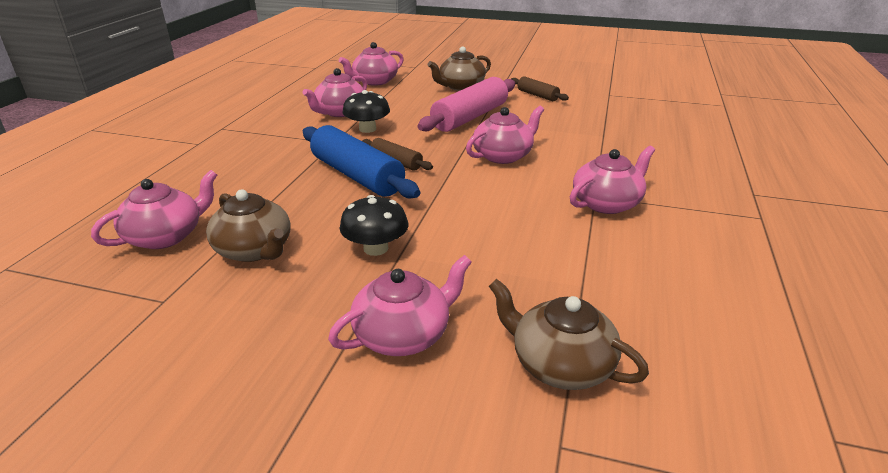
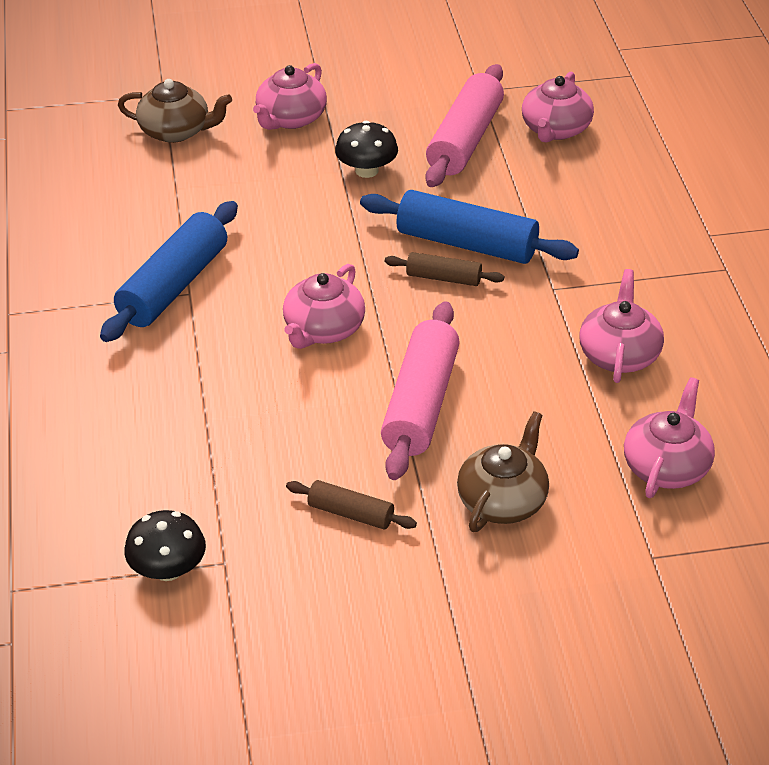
camera: 155 degrees right, 10 degrees up
(255, 250) = (465, 140): brown teapot -> pink rolling pin
(367, 129) = (539, 328): black mushroom -> black mushroom (168, 569)
(607, 203) = (174, 286): pink teapot -> blue rolling pin

